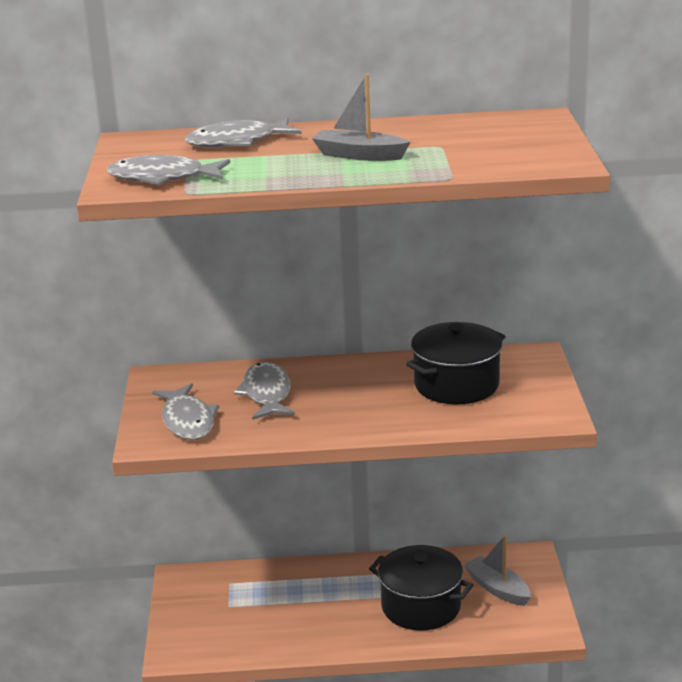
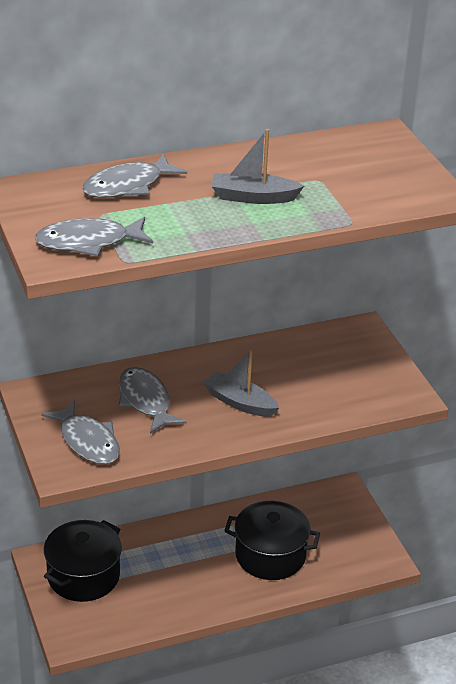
camera: 20 degrees left, 10 degrees up
(456, 385) = (310, 371): black pot -> black pot (83, 576)
(497, 589) = (328, 527): grey boat -> grey boat (240, 402)

